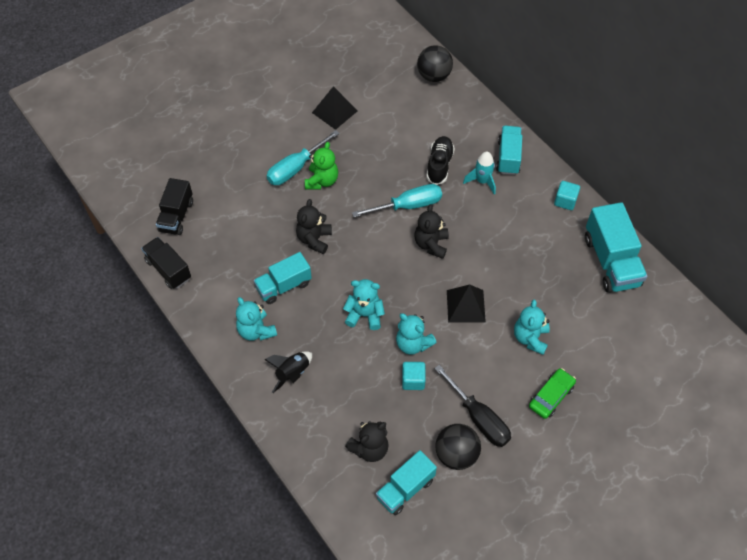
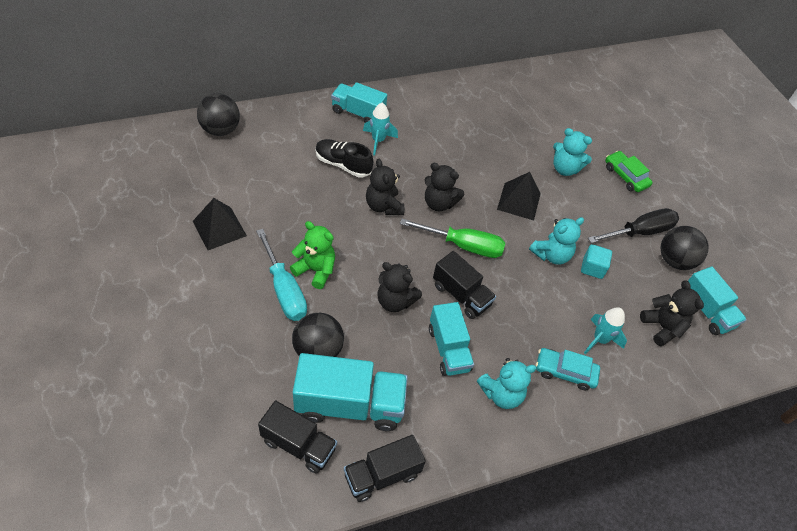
camera: 80 degrees left, 5 degrees down
(252, 204) = (318, 350): none -> black ball
(292, 373) = (565, 372): black rocket -> turquoise car
(335, 396) = (599, 339): none -> turquoise rocket
(339, 283) = (461, 295): none -> black truck
(364, 315) = (507, 284): turquoise teddy bear -> none
(392, 273) = (463, 245): none -> green screwdriver
(407, 206) = (383, 206): turquoise screwdriver -> black teddy bear
(565, 201) = (426, 95): turquoise cube -> none
(611, 261) = (500, 91): turquoise truck -> turquoise truck (349, 404)

